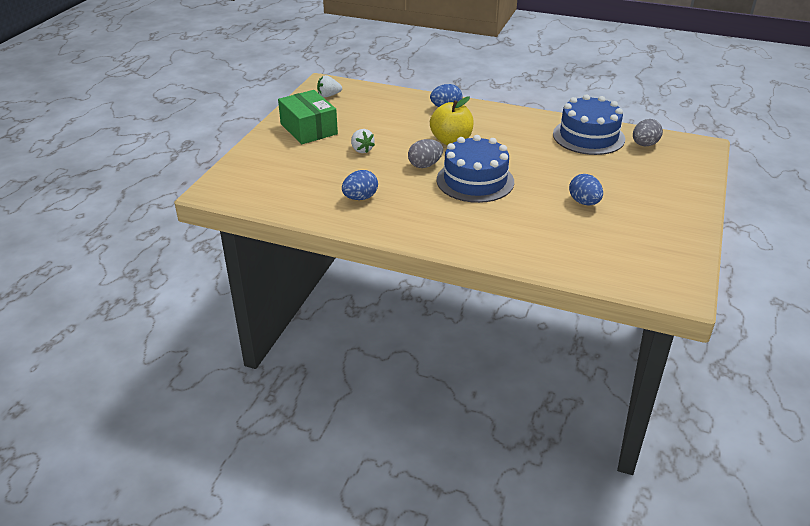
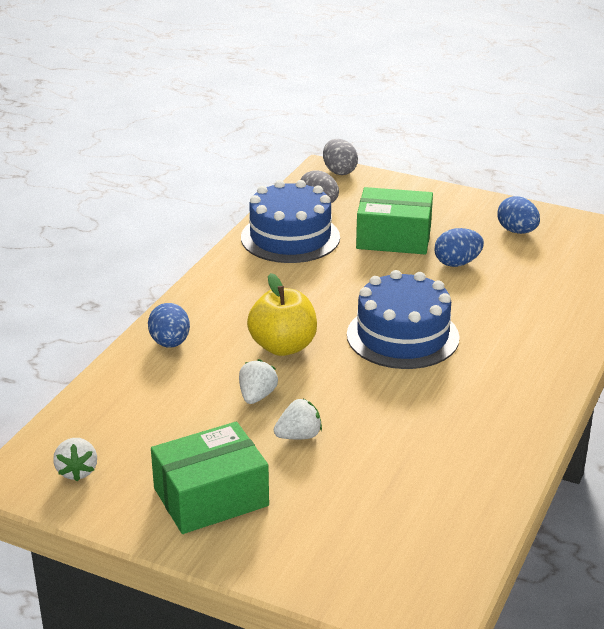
camera: 85 degrees left, 5 degrees down
(360, 198) = (449, 441): blue egg -> blue egg (517, 231)
(398, 136) = (257, 396): none -> white strawberry
(425, 165) = (355, 376): grey egg -> grey egg (339, 171)
(610, 175) = (393, 238): none -> green box

